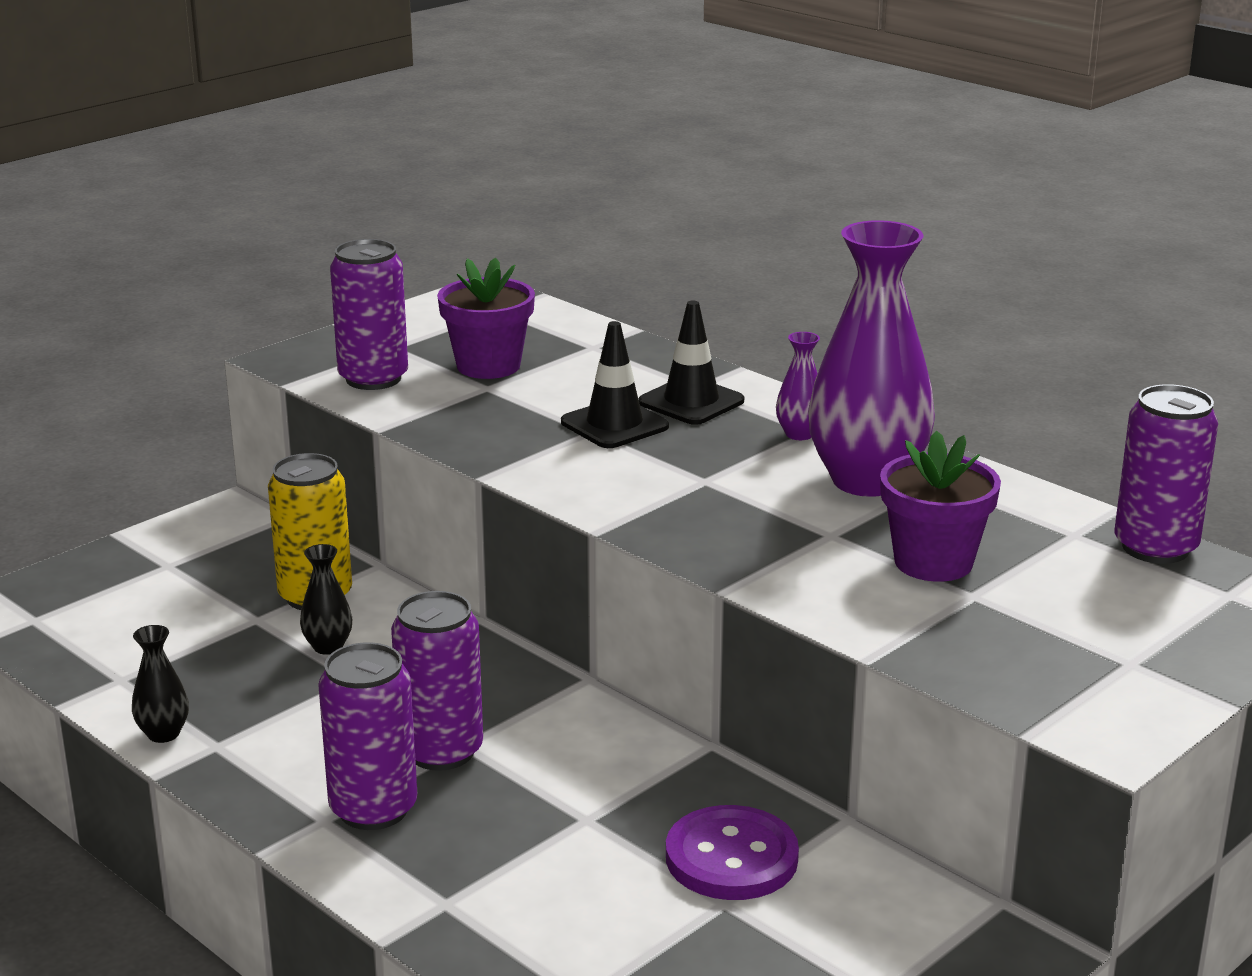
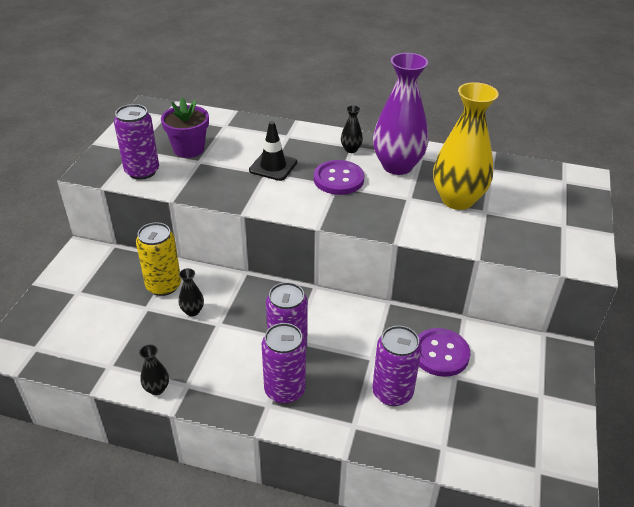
camera: 30 degrees left, 15 degrees up
(691, 402) = (293, 144): black traffic cone -> none
(720, 472) = (338, 179): none -> purple button
(799, 434) = (351, 149): purple vase -> black vase
(933, 562) = (457, 200): purple flower pot -> yellow vase
(1155, 547) = (523, 167): purple can -> purple can (392, 392)

